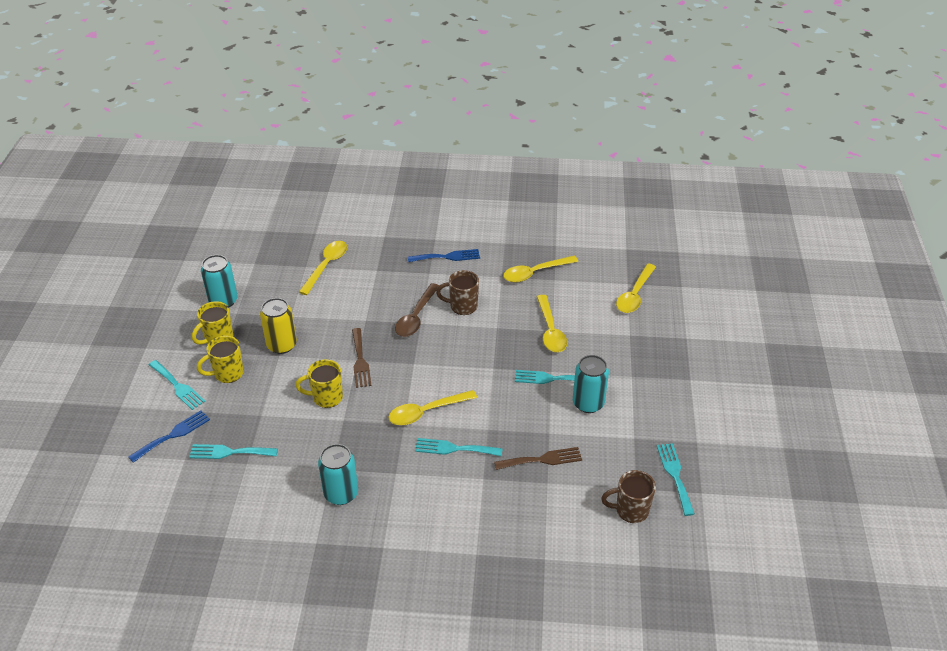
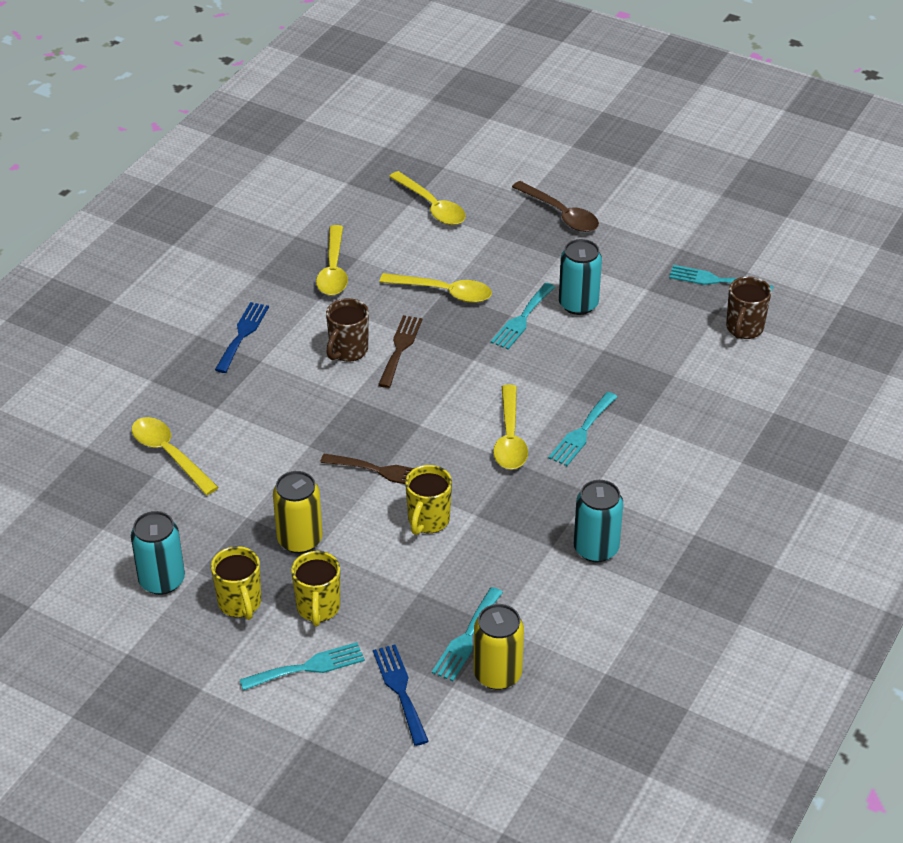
camera: 65 degrees left, 0 degrees up
(203, 478) = (497, 674): none -> yellow can
(416, 317) = (337, 397): brown spoon -> brown spoon (561, 214)
(542, 459) = (639, 368): brown fork -> brown fork (400, 348)

